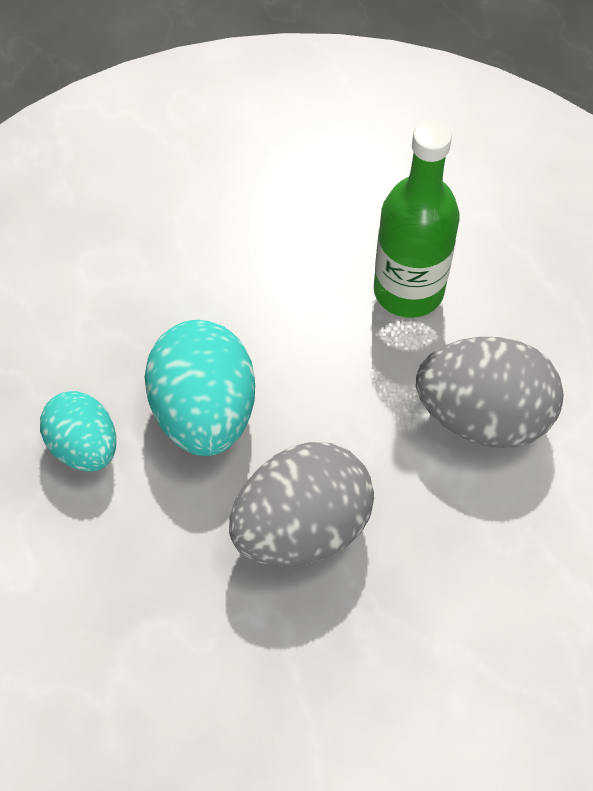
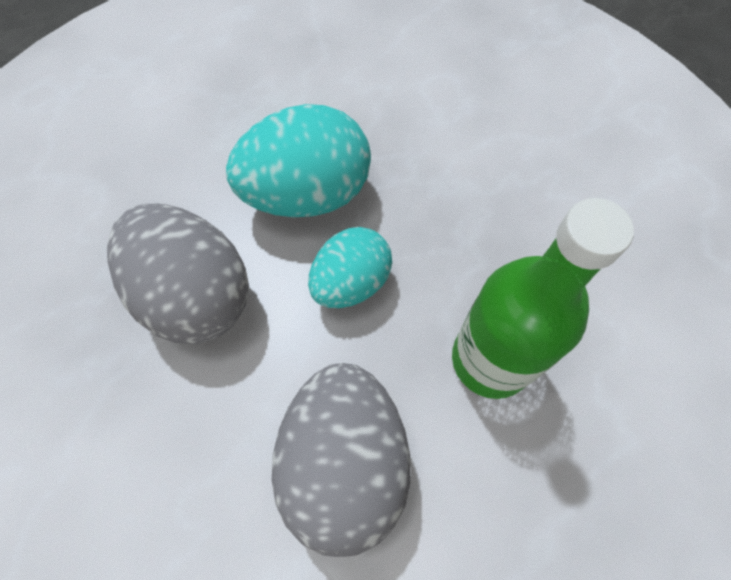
camera: 80 degrees right, 5 degrees up
(84, 447) = (261, 114): turquoise egg -> turquoise egg (351, 283)

